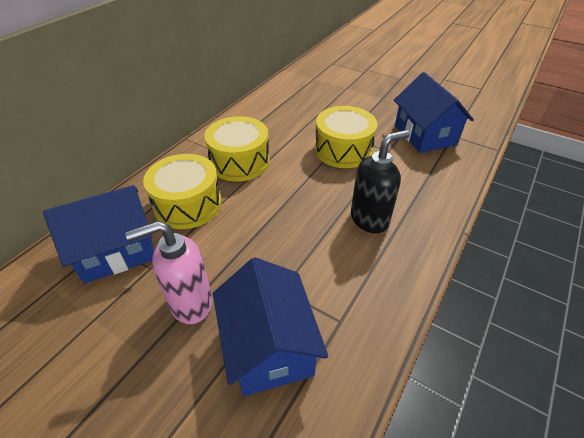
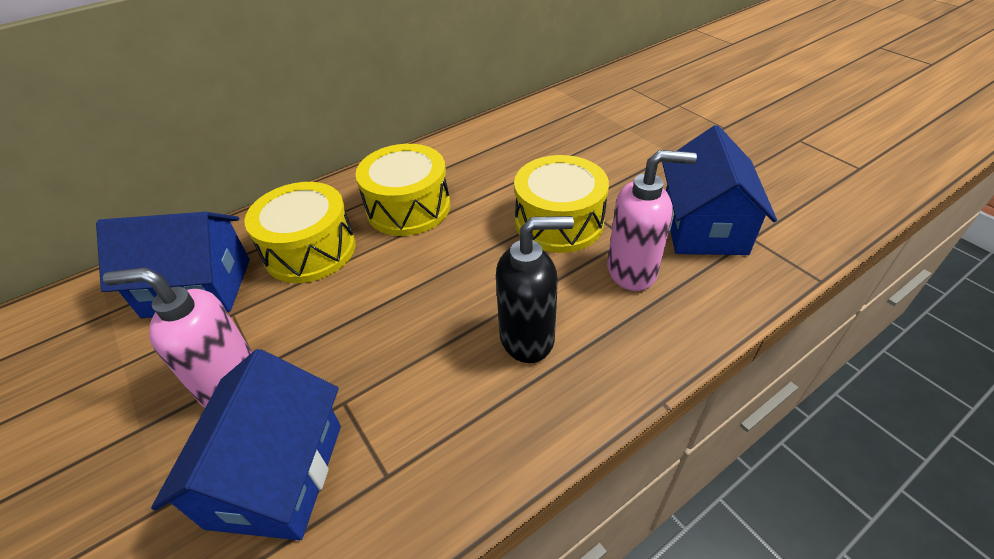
camera: 25 degrees right, 0 degrees up
(403, 167) = (632, 271): none -> pink soap dispenser

